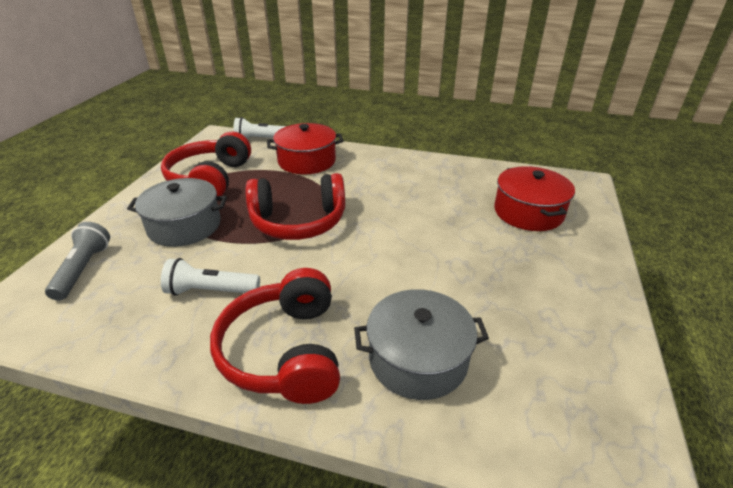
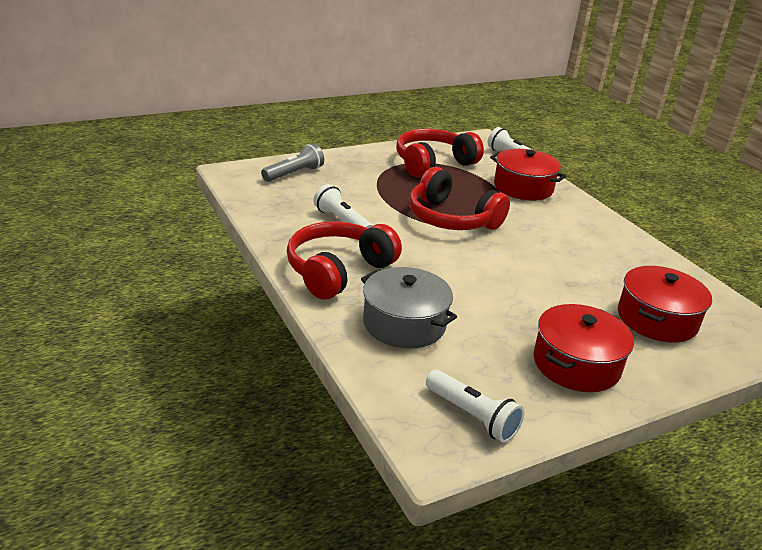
camera: 45 degrees right, 5 degrees down
(184, 226) = (376, 182): grey pot -> none
(556, 287) = (576, 364): none -> red pot
(593, 405) = (472, 416): none -> white flashlight

